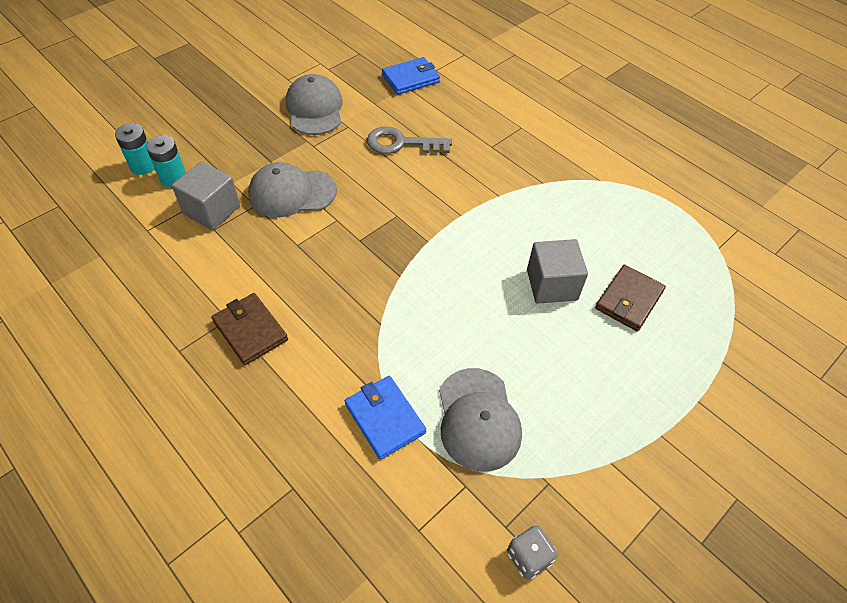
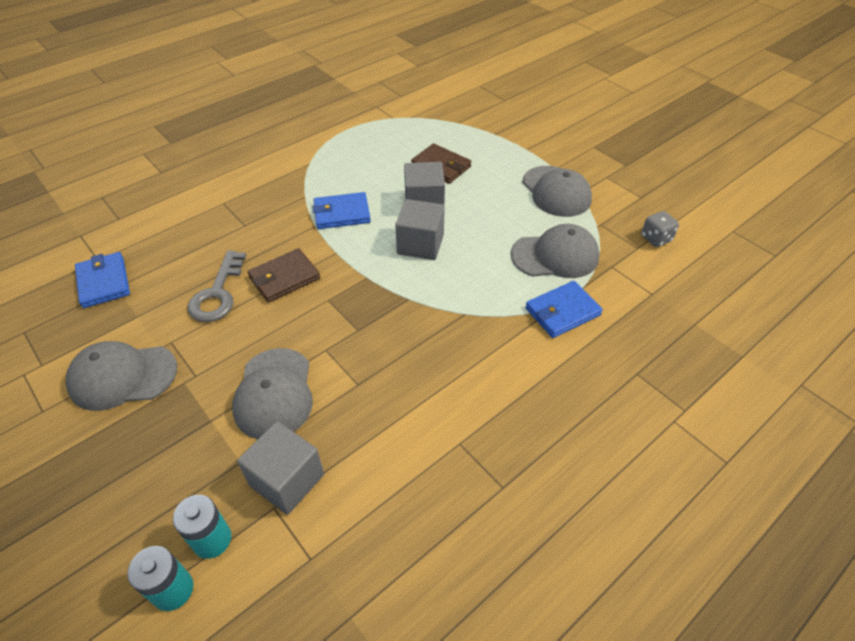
camera: 85 degrees left, 5 degrees down
(250, 330) = (474, 419): brown wallet -> brown wallet (284, 278)
(481, 283) = (420, 244): none -> grey cube
(521, 214) = (341, 213): none -> blue wallet
(608, 432) = (556, 191): none -> grey cap

